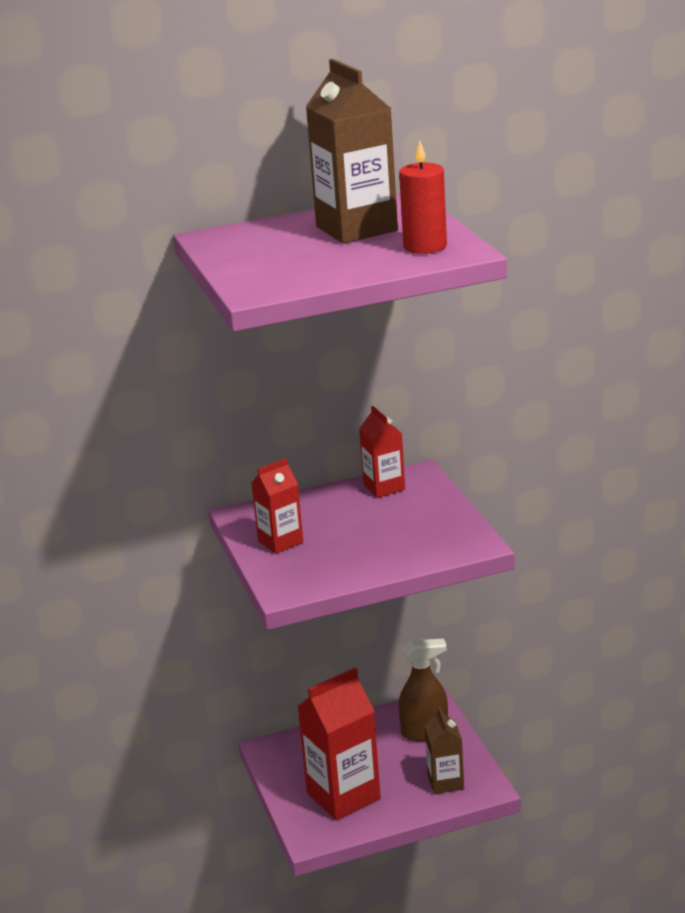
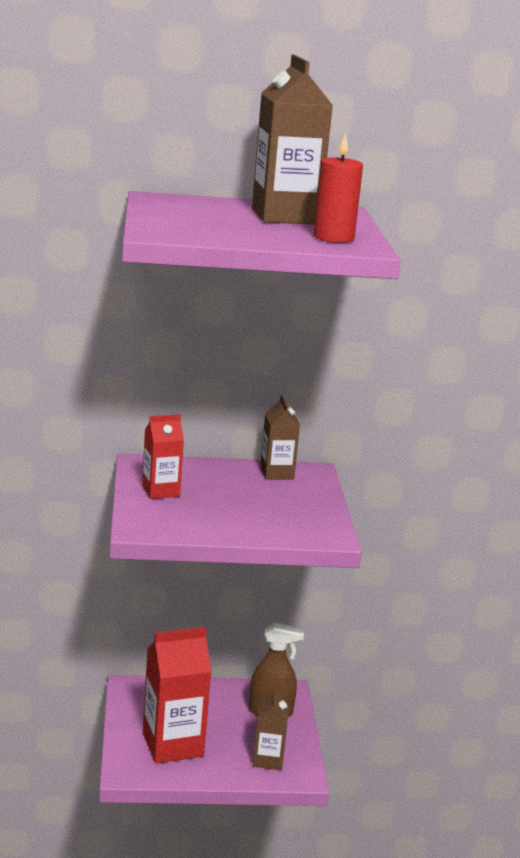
camera: 10 degrees right, 5 degrees down
(384, 487) = (277, 473): red carton -> brown carton

